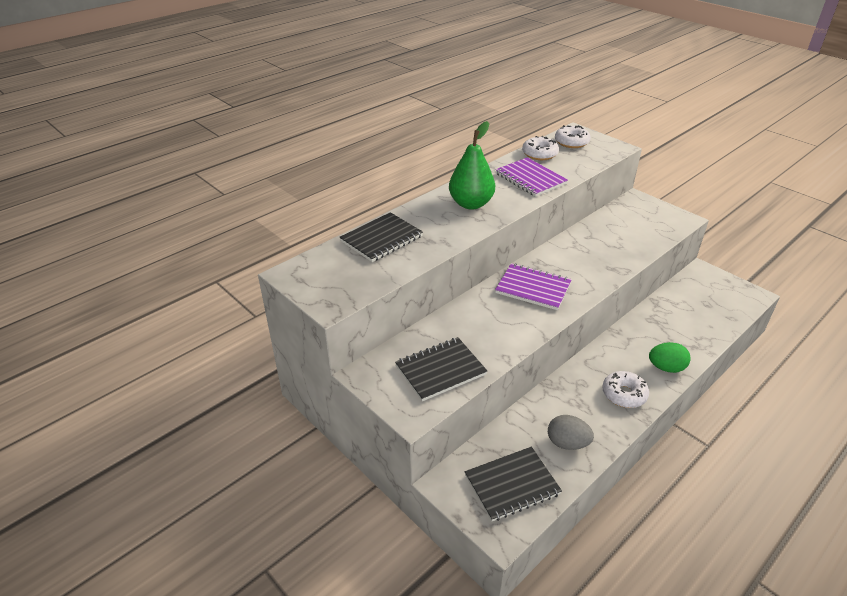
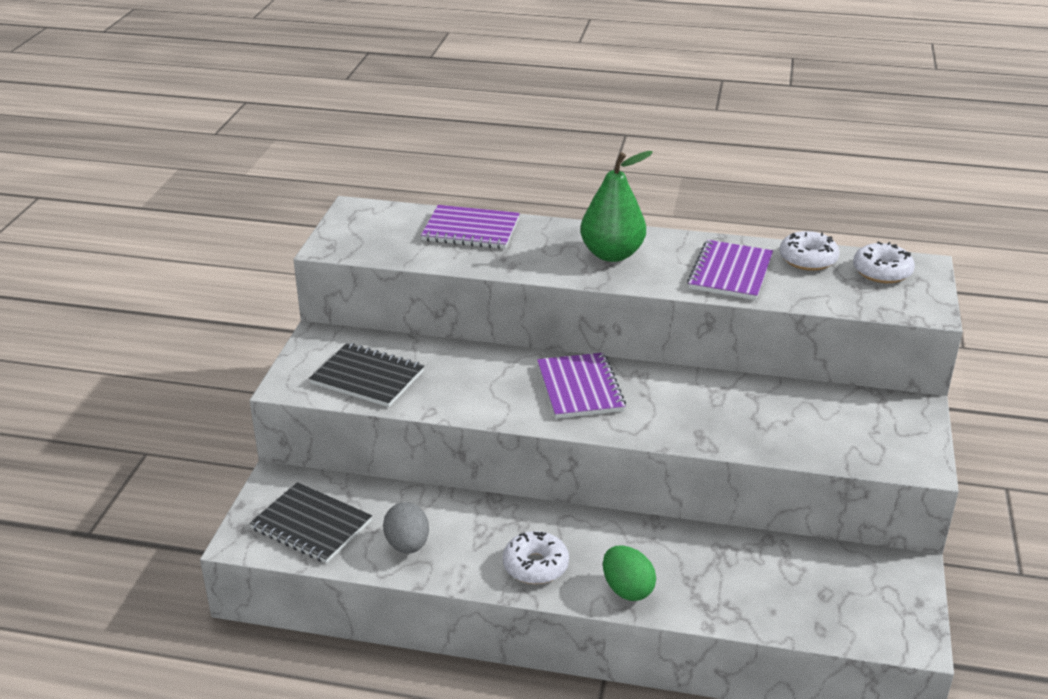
camera: 55 degrees right, 5 degrees down
(381, 239) = (471, 230): black notebook -> purple notebook

